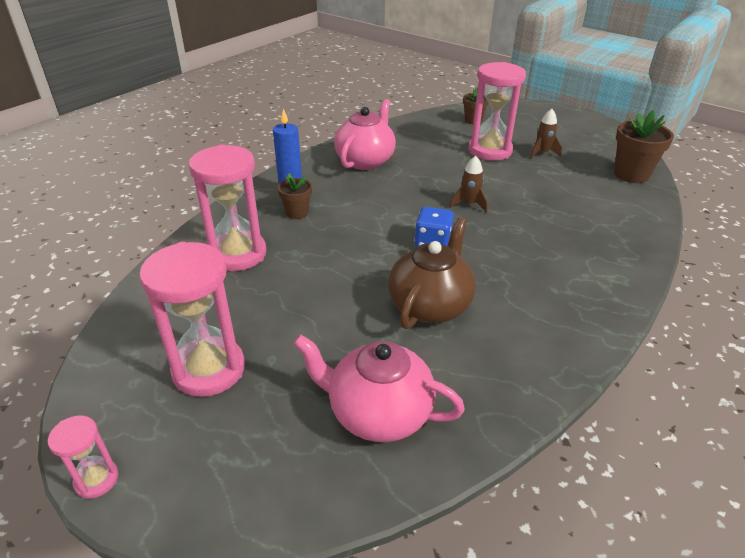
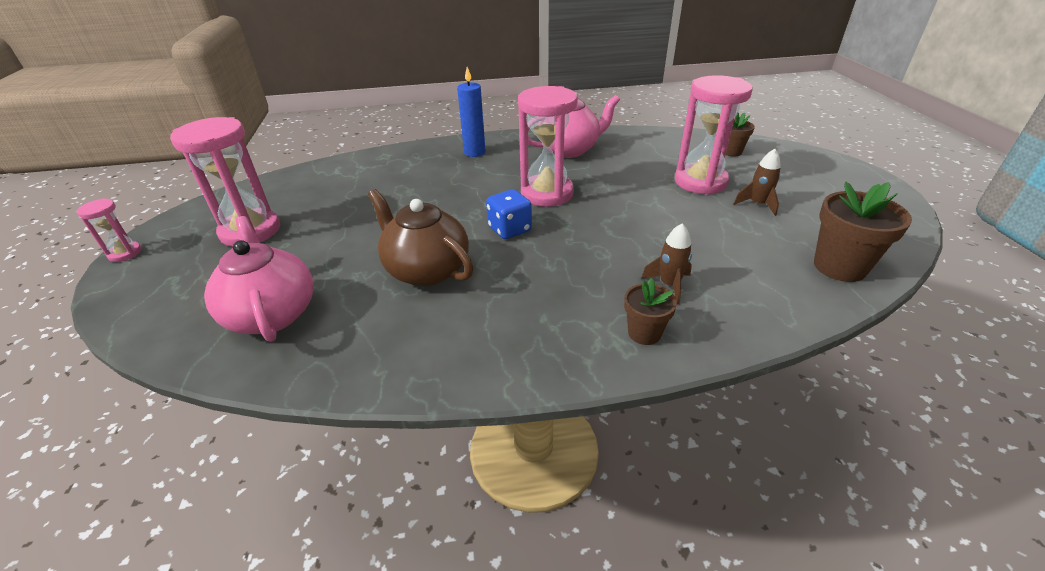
camera: 45 degrees right, 0 degrees up
(238, 254) = (377, 175): pink hourglass -> pink hourglass (547, 194)
(297, 213) = (456, 166): brown flower pot -> brown flower pot (644, 333)
(430, 305) = (426, 270): brown teapot -> brown teapot turned 120 degrees counterclockwise
(469, 204) = (595, 215): brown rocket -> brown rocket (669, 285)

